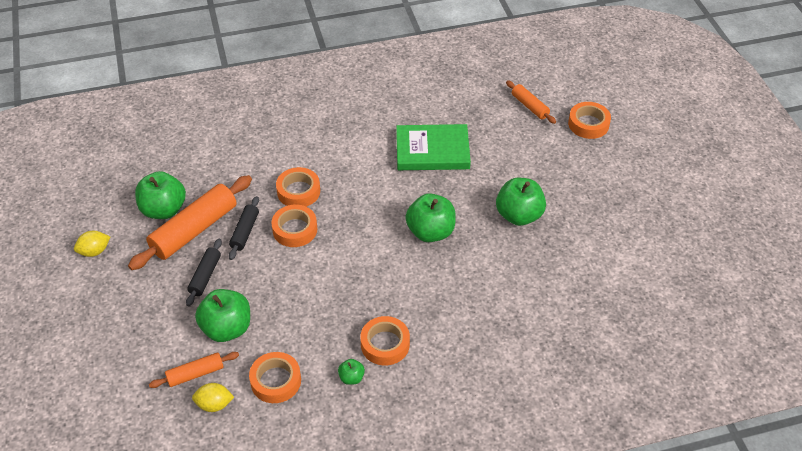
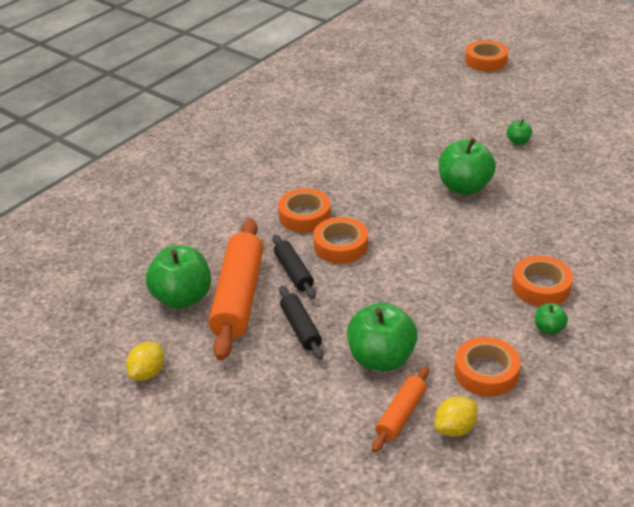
camera: 35 degrees left, 10 degrees down
(432, 150) = (386, 131): green book -> none
(519, 215) = (518, 141): green apple -> green apple, size x0.47
(530, 106) = (424, 69): orange rolling pin -> none

